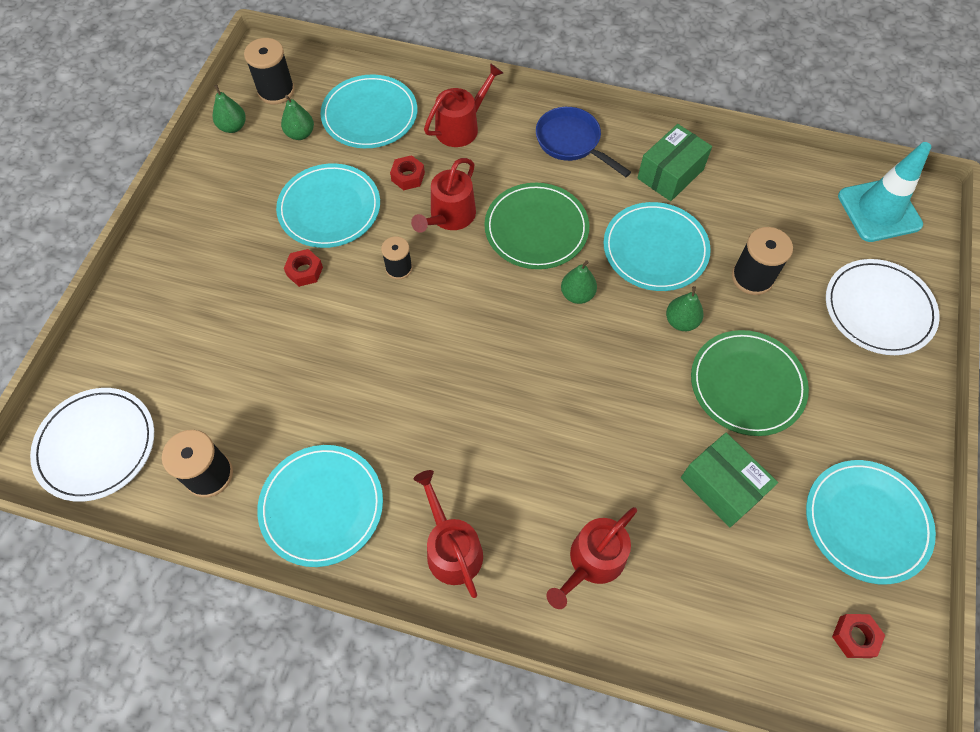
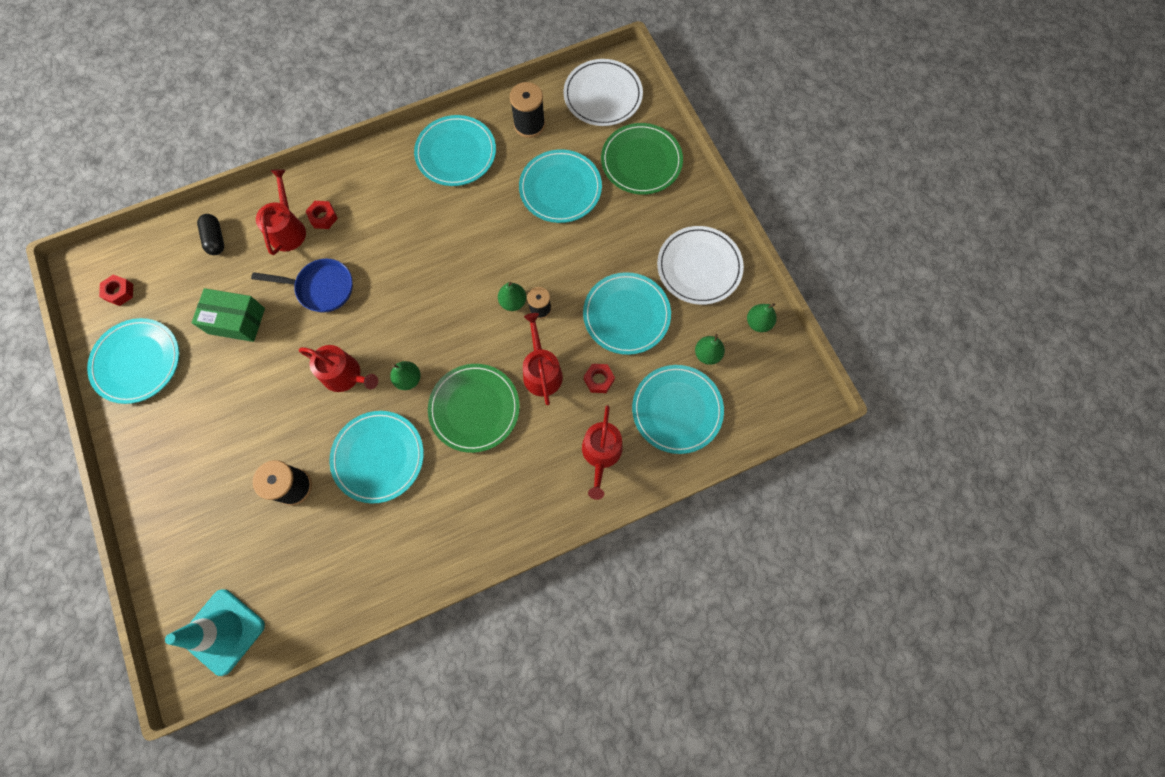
camera: 140 degrees right, 10 degrees up
(258, 371) = (560, 188): none -> turquoise plate
(276, 91) = (764, 375): black spool -> none
(304, 271) = (596, 262): red nut -> red nut (323, 217)
(451, 548) = (369, 182): red watering can -> red watering can (345, 375)
(571, 142) = (507, 507): blue pan -> blue pan (321, 288)
(670, 174) = (409, 537): green box -> none
(681, 321) = (325, 412): green pear -> green pear (513, 302)
(692, 620) = (215, 239): none -> black capsule
(747, 384) = (255, 398): green plate -> green plate (641, 161)
(878, 309) = (187, 529): white plate -> white plate (699, 267)

